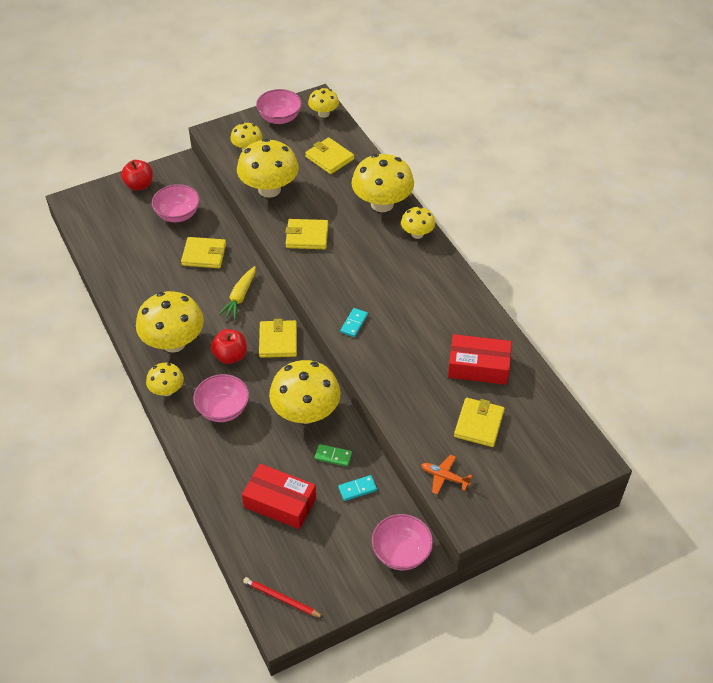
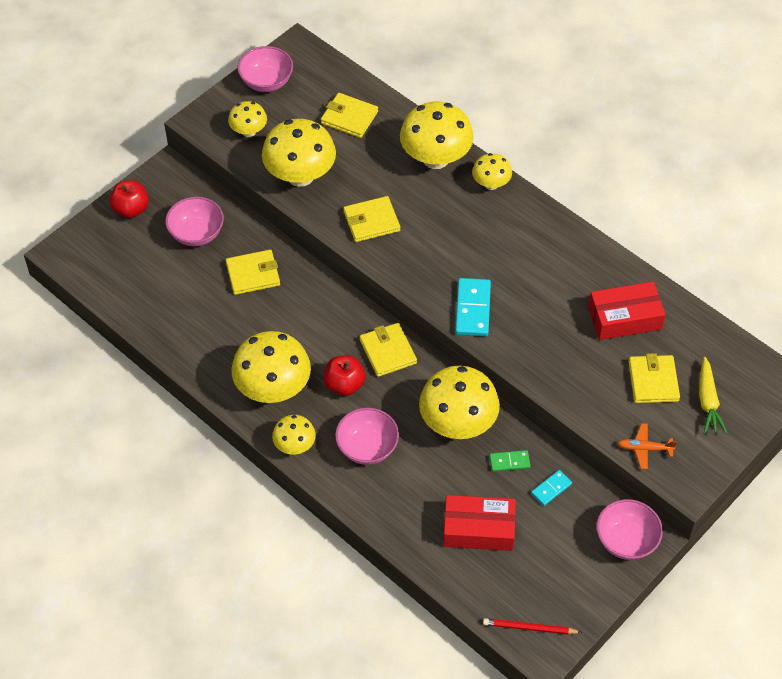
camera: 20 degrees left, 5 degrees up
(240, 297) = (320, 313): yellow carrot -> yellow carrot (708, 401)
(323, 113) = (315, 62): yellow mushroom -> none
(354, 323) = (472, 309): turquoise domino -> turquoise domino, size x1.75

